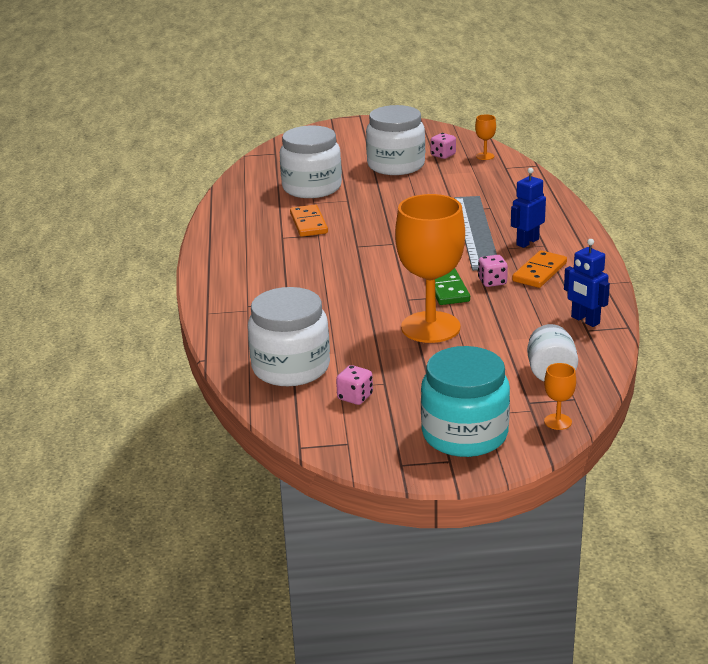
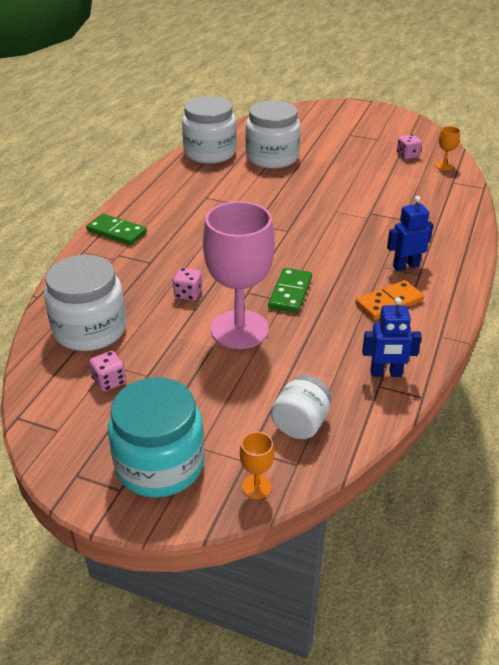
camera: 25 degrees right, 10 degrees up
(223, 288) = (117, 232): none -> green domino
(308, 223) = (238, 190): orange domino -> none
(396, 165) = (359, 155): white jar -> white jar (210, 153)
(430, 327) = (239, 329): orange goblet -> pink goblet
(475, 232) = (368, 241): grey ruler -> none
(492, 282) = (336, 299): pink dice -> pink dice (188, 294)
(585, 320) = (386, 373): blue robot -> blue robot turned 75 degrees counterclockwise

